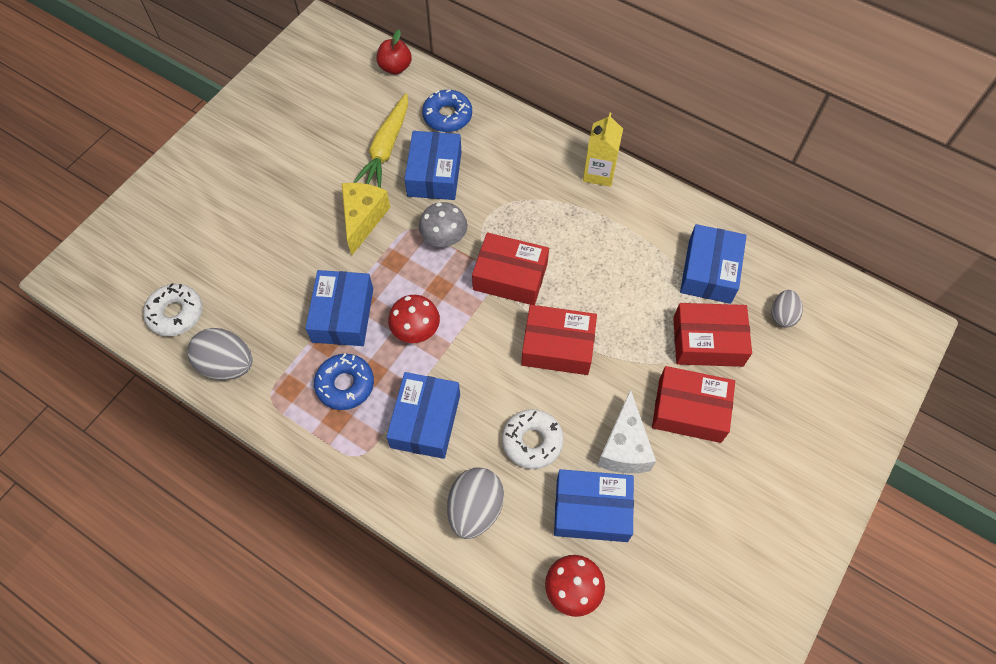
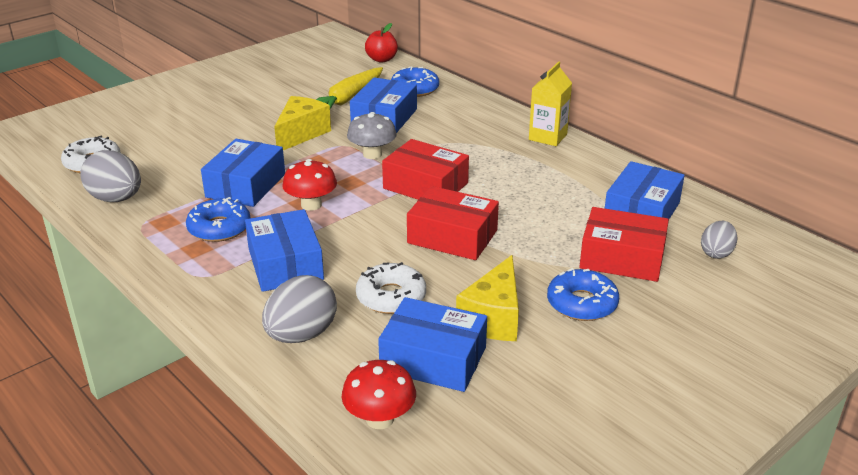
camera: 15 degrees right, 30 degrees down
(425, 421) = (285, 264): blue box -> blue box turned 45 degrees counterclockwise
(624, 447) = (493, 318): white cheese -> yellow cheese
(689, 410) = (582, 303): red box -> blue donut

